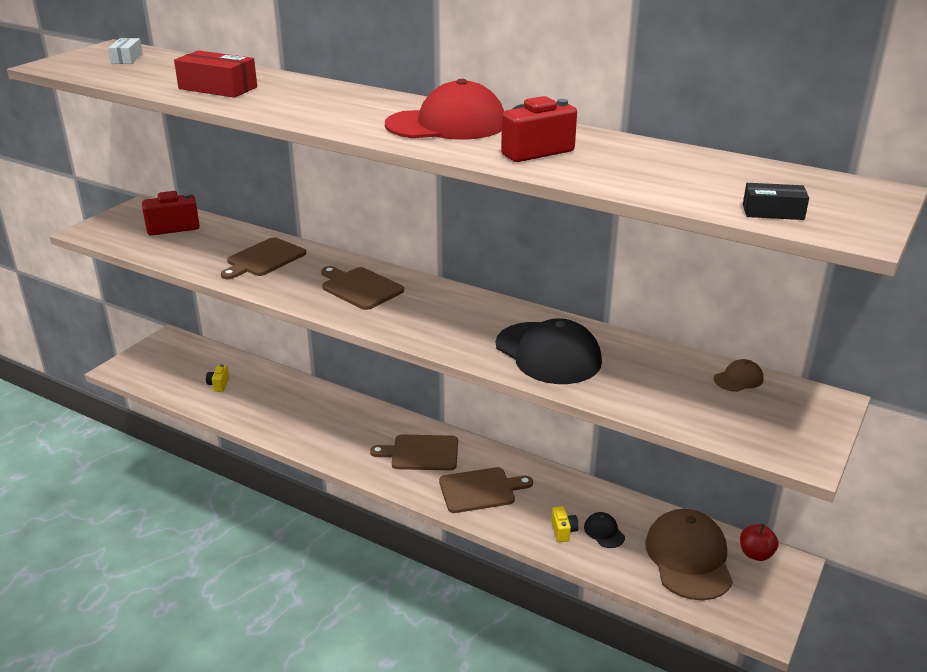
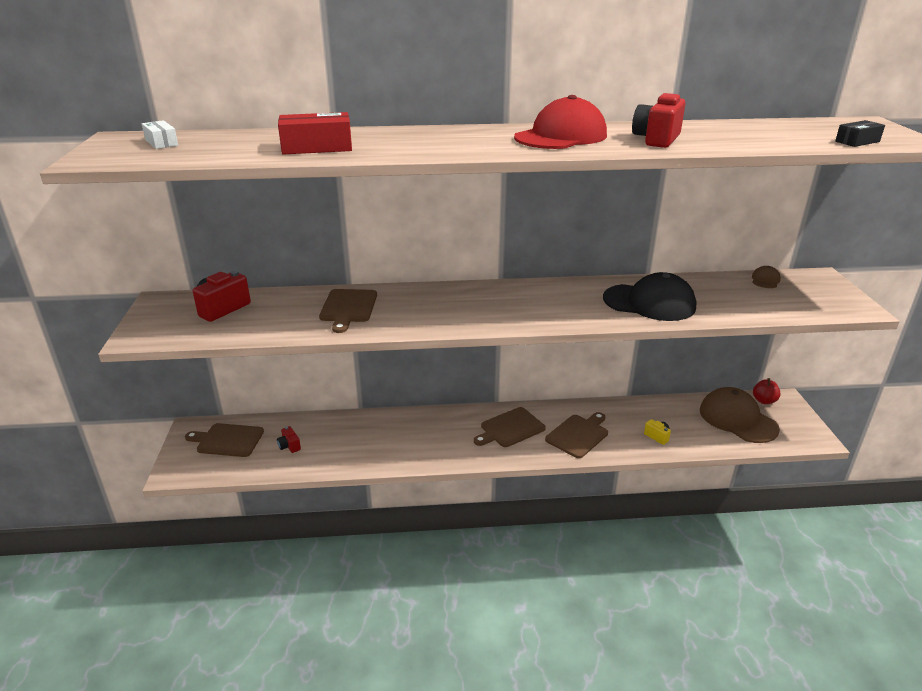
camera: 35 degrees left, 0 degrees up
(219, 385) = (289, 446): yellow camera -> red camera
(360, 287) = (459, 304): brown cutting board -> brown cutting board (228, 440)
(604, 532) = (679, 426): black cap -> none

